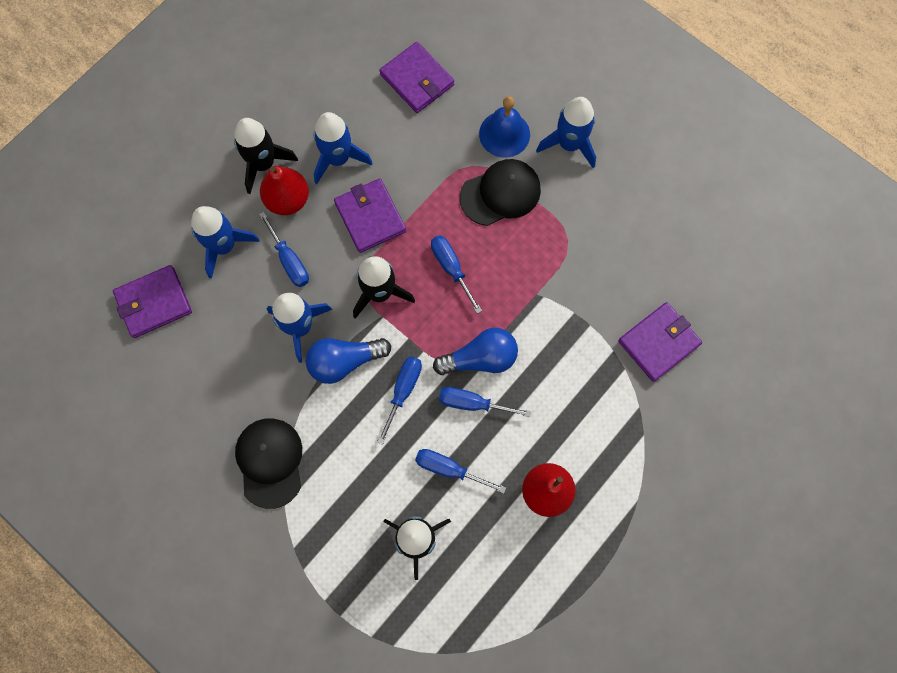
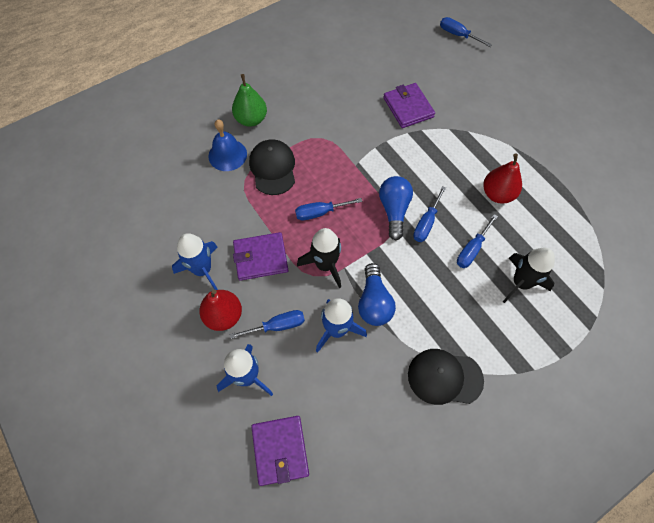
camera: 75 degrees left, 10 degrees down
(263, 164) = (184, 328): black rocket -> none
(403, 391) = (407, 266): blue screwdriver -> blue screwdriver (458, 35)
(417, 80) = (159, 199): purple wallet -> none
(569, 144) = (251, 119): blue rocket -> green pear

